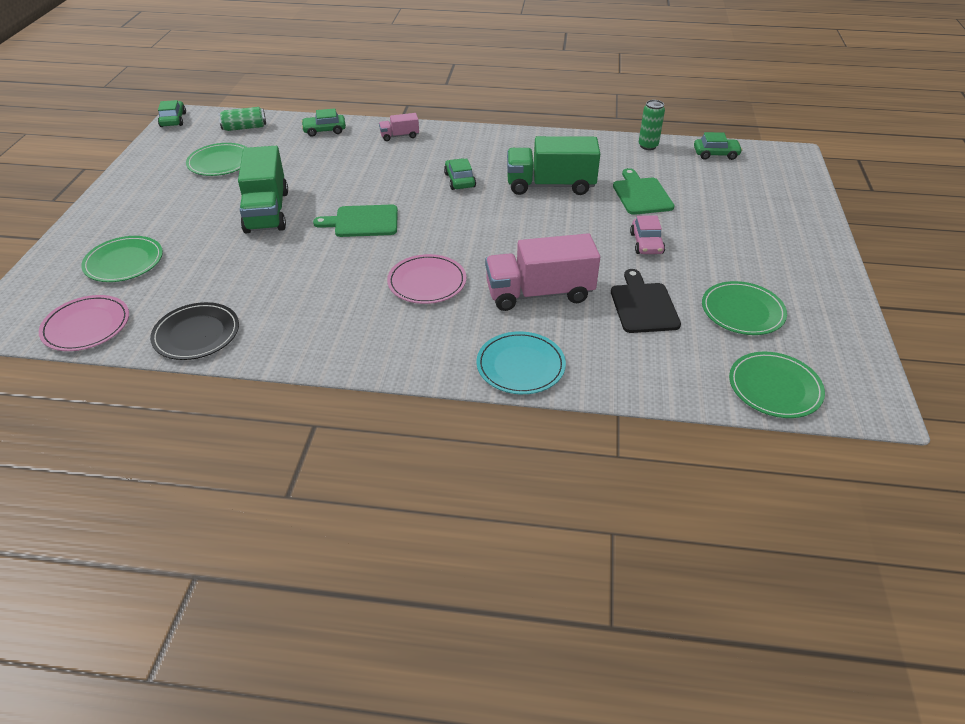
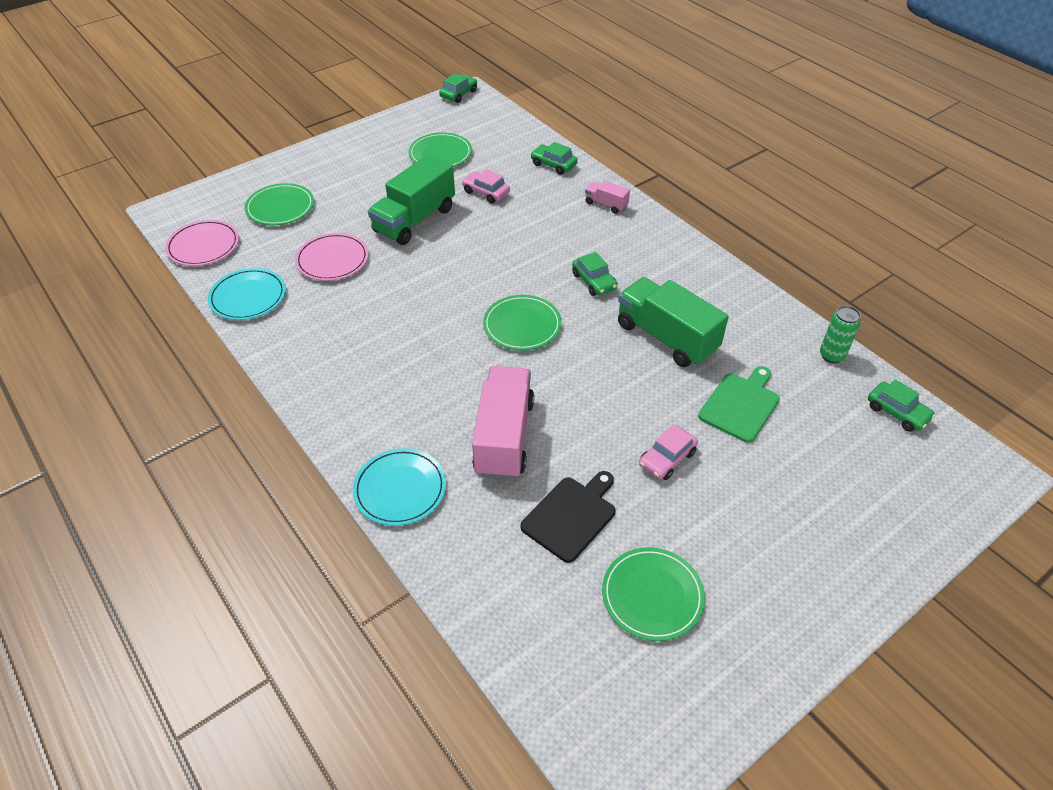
camera: 45 degrees right, 5 degrees up
(196, 334) = (248, 297): black plate -> turquoise plate
(244, 128) = (498, 129): green can -> none
(298, 169) = (486, 192): none -> pink car
(363, 221) = (466, 273): green cutting board -> none
(427, 282) = (437, 362): pink plate -> pink plate (332, 260)
(459, 180) = (594, 281): green car -> green car turned 120 degrees clockwise
(539, 293) = (504, 437): pink truck -> pink truck turned 60 degrees clockwise
(774, 387) = (564, 689): green plate -> green plate (522, 325)

